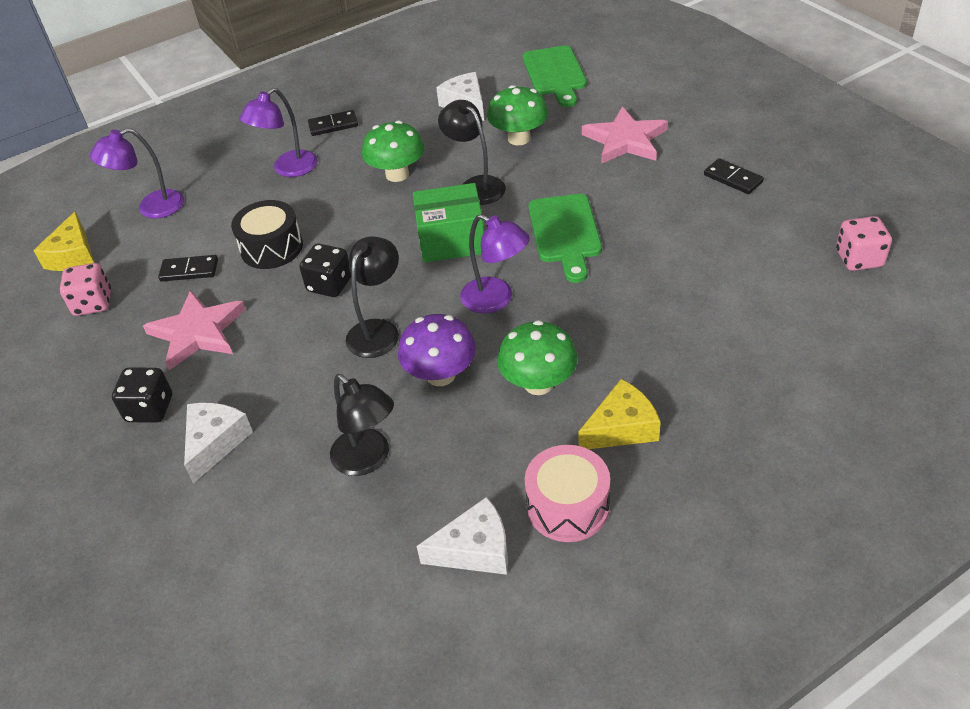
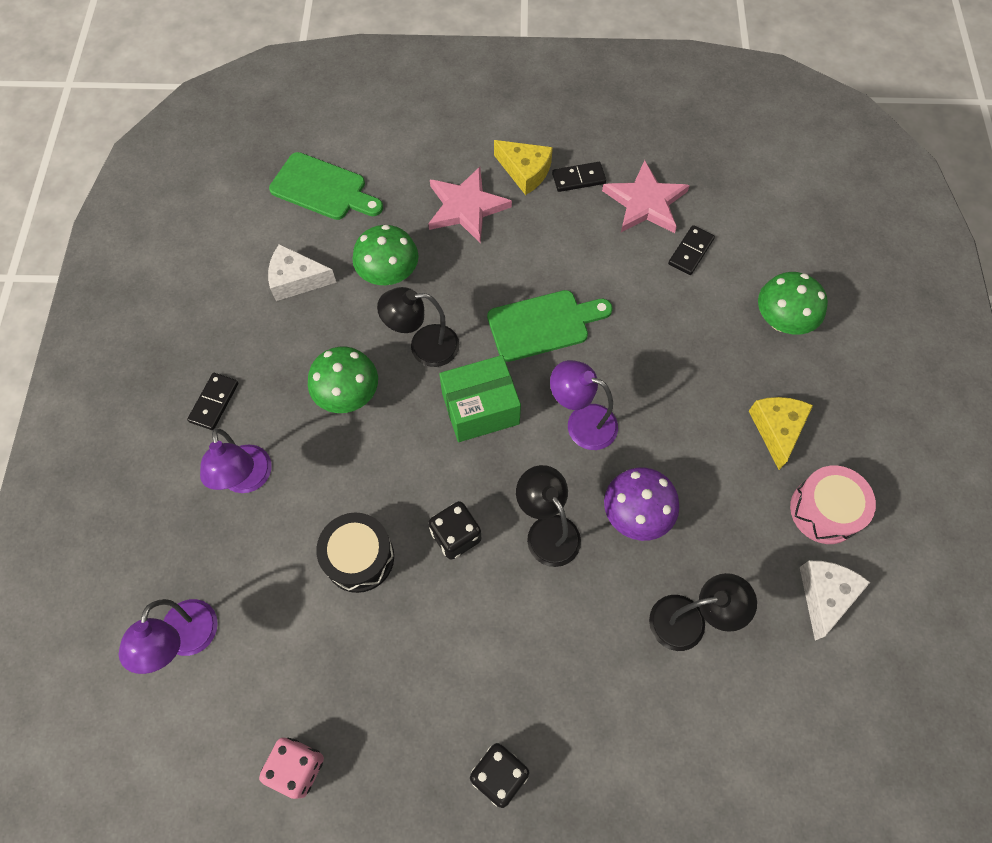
camera: 60 degrees left, 20 degrees up
(73, 255) = (195, 757): yellow cheese -> yellow cheese (525, 171)
(189, 270) = (326, 649): black domino -> black domino (690, 251)
(197, 332) = (427, 683): pink star -> pink star (645, 202)
(215, 443) = (585, 734): white cheese -> none
(451, 240) = (480, 408): green box -> green box turned 45 degrees clockwise
(496, 300) = (581, 422): purple lamp -> purple lamp turned 135 degrees counterclockwise
(538, 383) = (695, 453): green mushroom -> green mushroom (781, 321)
(565, 233) = (543, 324): green cutting board -> green cutting board turned 45 degrees counterclockwise
(859, 259) = (725, 178): pink dice -> none

